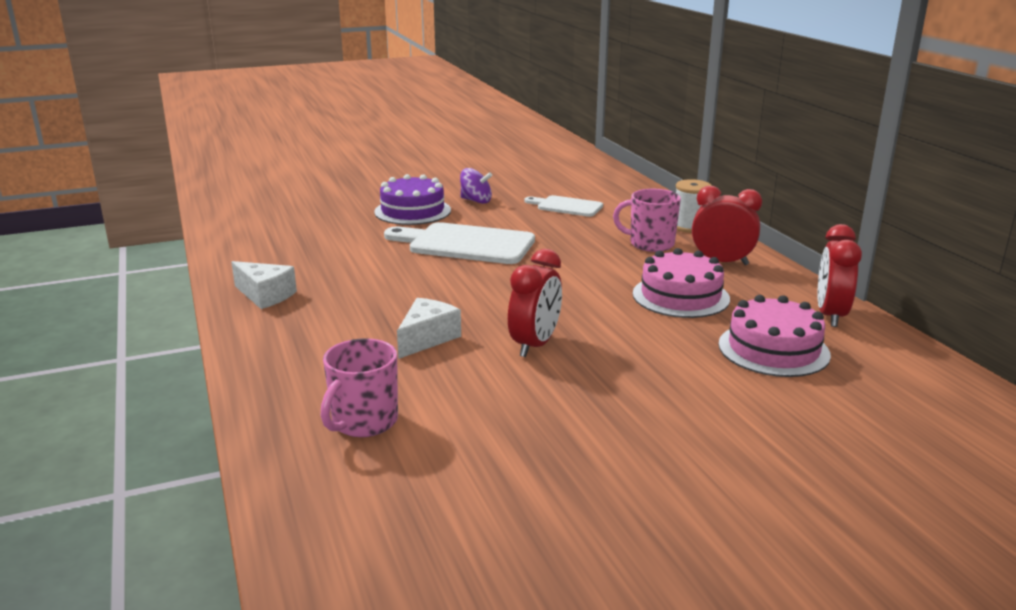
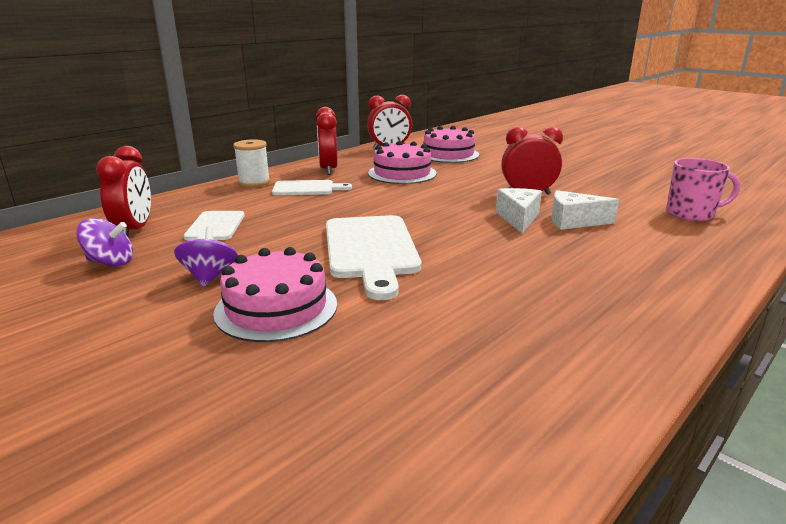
camera: 115 degrees left, 0 degrees up
(265, 295) = (631, 312): white cheese -> white cheese (518, 218)
(412, 211) = (276, 308): purple cake -> pink cake
(528, 182) = (110, 262): none -> purple spinning top
(585, 187) = (134, 230): none -> red clock
(650, 244) = (307, 188): pink mug -> white cutting board

